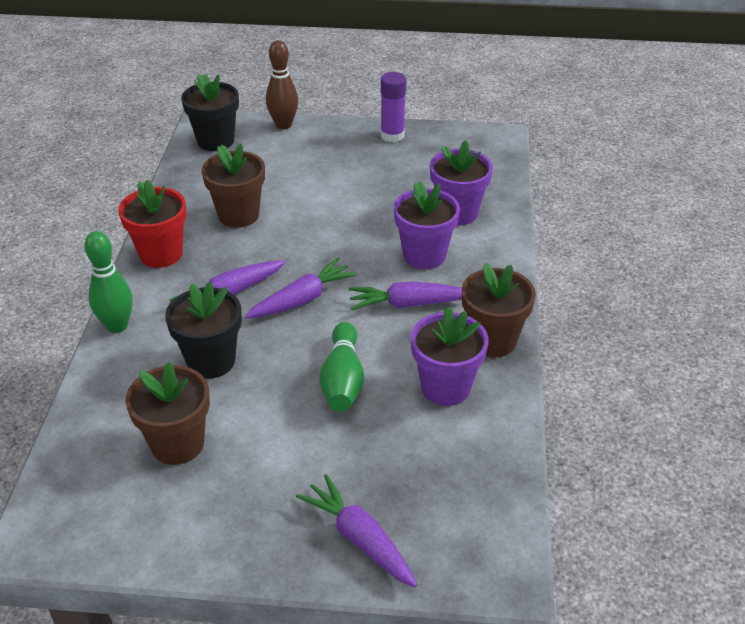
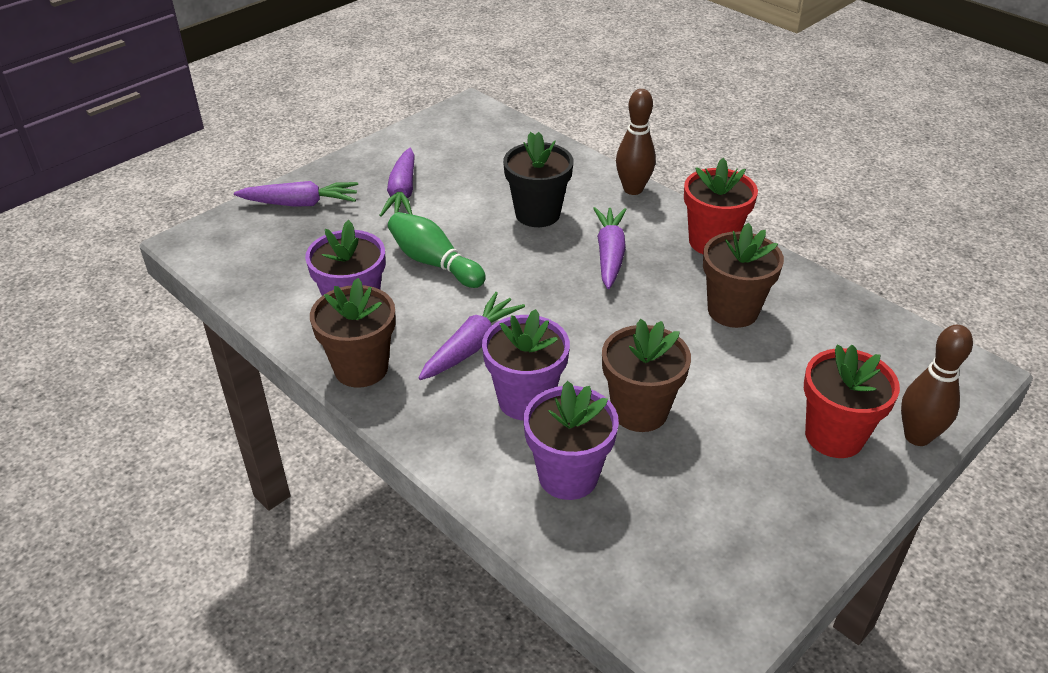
camera: 130 degrees right, 0 degrees up
(117, 326) = (633, 189): green bowling pin -> brown bowling pin
(177, 444) = (474, 171): brown flower pot -> brown flower pot (639, 411)
(215, 141) = (915, 360): black flower pot -> none
(302, 299) = (555, 289): purple carrot -> purple carrot (402, 192)
(315, 147) = (834, 436): none -> red flower pot
(392, 135) = (805, 529): purple glue stick -> none

